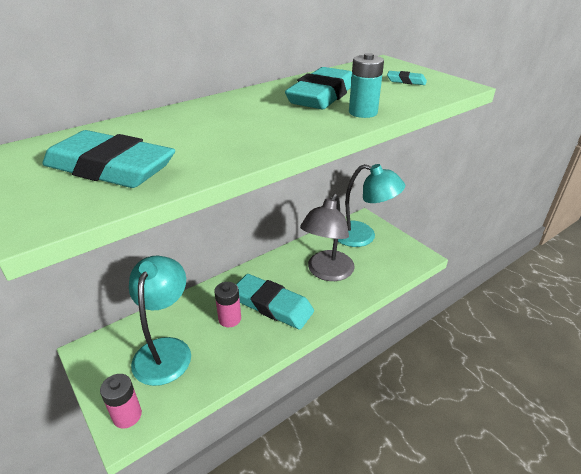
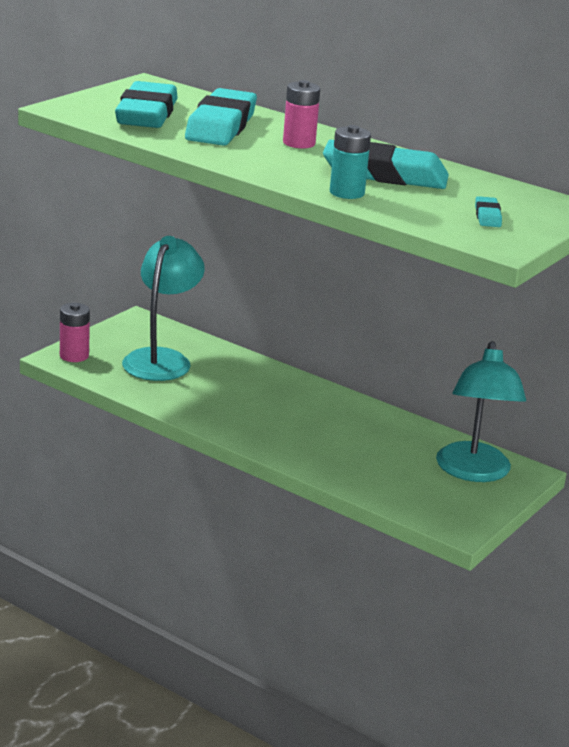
camera: 70 degrees right, 10 degrees down
(165, 350) = (161, 359): turquoise lamp -> turquoise lamp turned 60 degrees counterclockwise
(229, 319) = (228, 388): pink battery -> pink battery (299, 143)
(272, 305) = (268, 412): turquoise eraser -> turquoise eraser (221, 126)
(327, 272) = (360, 446): grey lamp -> none

